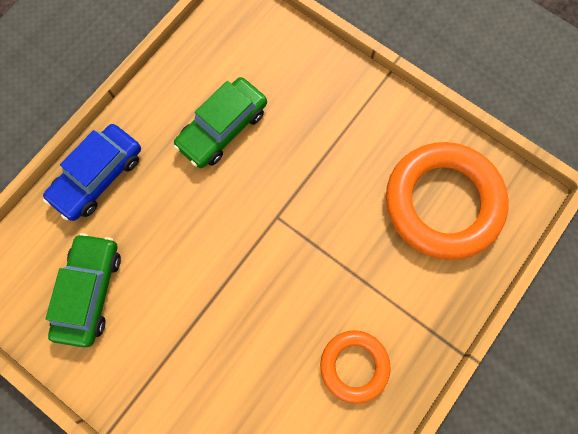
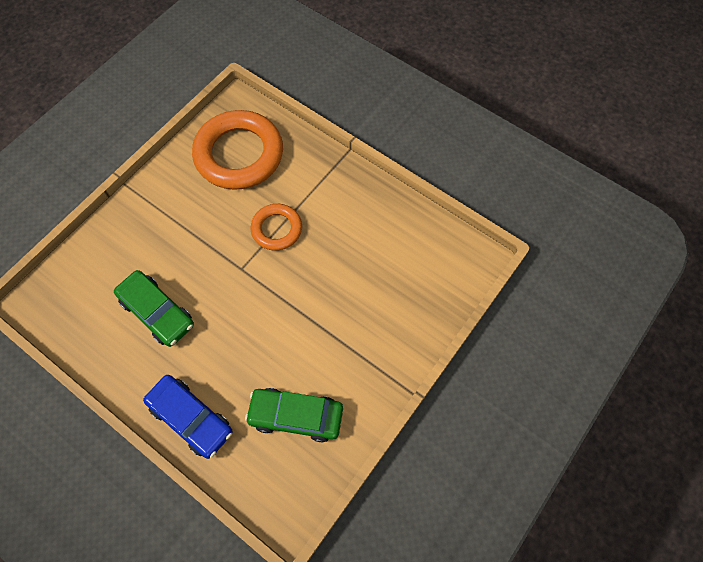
camera: 90 degrees left, 10 degrees down
(354, 365) = (357, 216): orange ring -> orange ring (277, 229)

